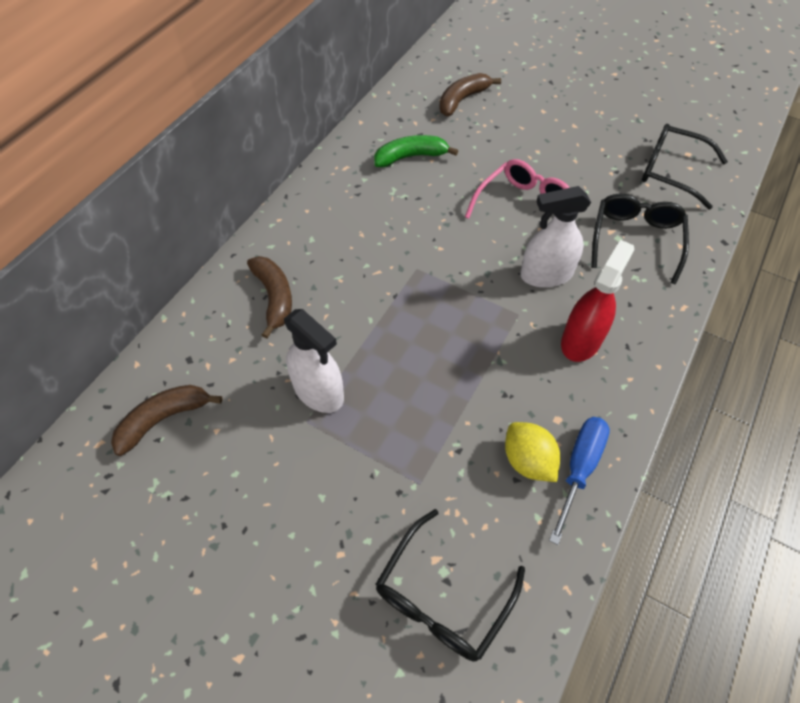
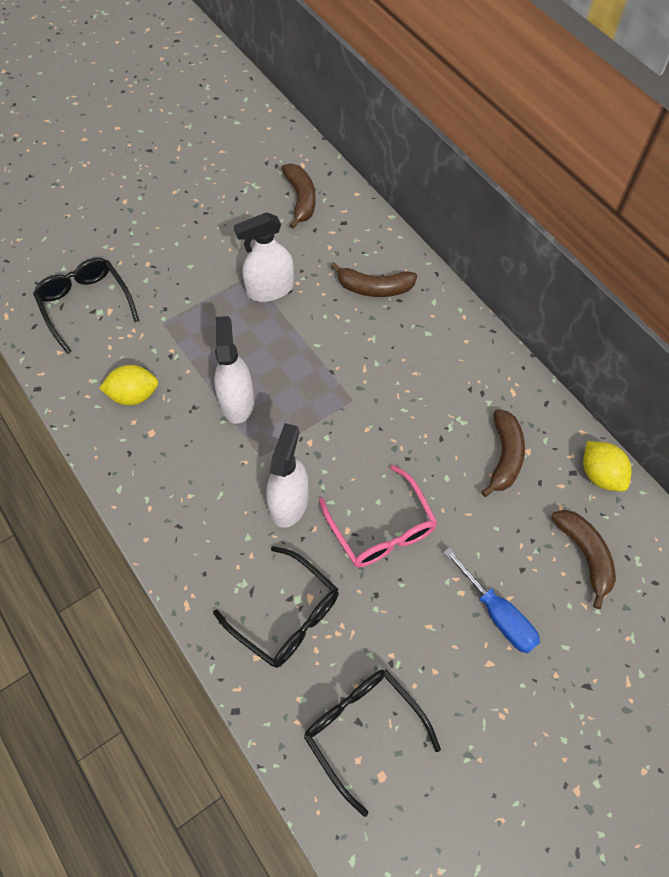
camera: 115 degrees right, 5 degrees up
(392, 105) = (600, 474): none -> yellow lemon
(410, 157) = (504, 456): green banana -> brown banana
(475, 359) = (237, 401): none -> white spray bottle
(579, 468) = (107, 425): blue screwdriver -> blue screwdriver (498, 615)
(581, 340) = (206, 491): red spray bottle -> none
(670, 171) = (362, 729): black glasses -> black glasses turned 90 degrees counterclockwise

